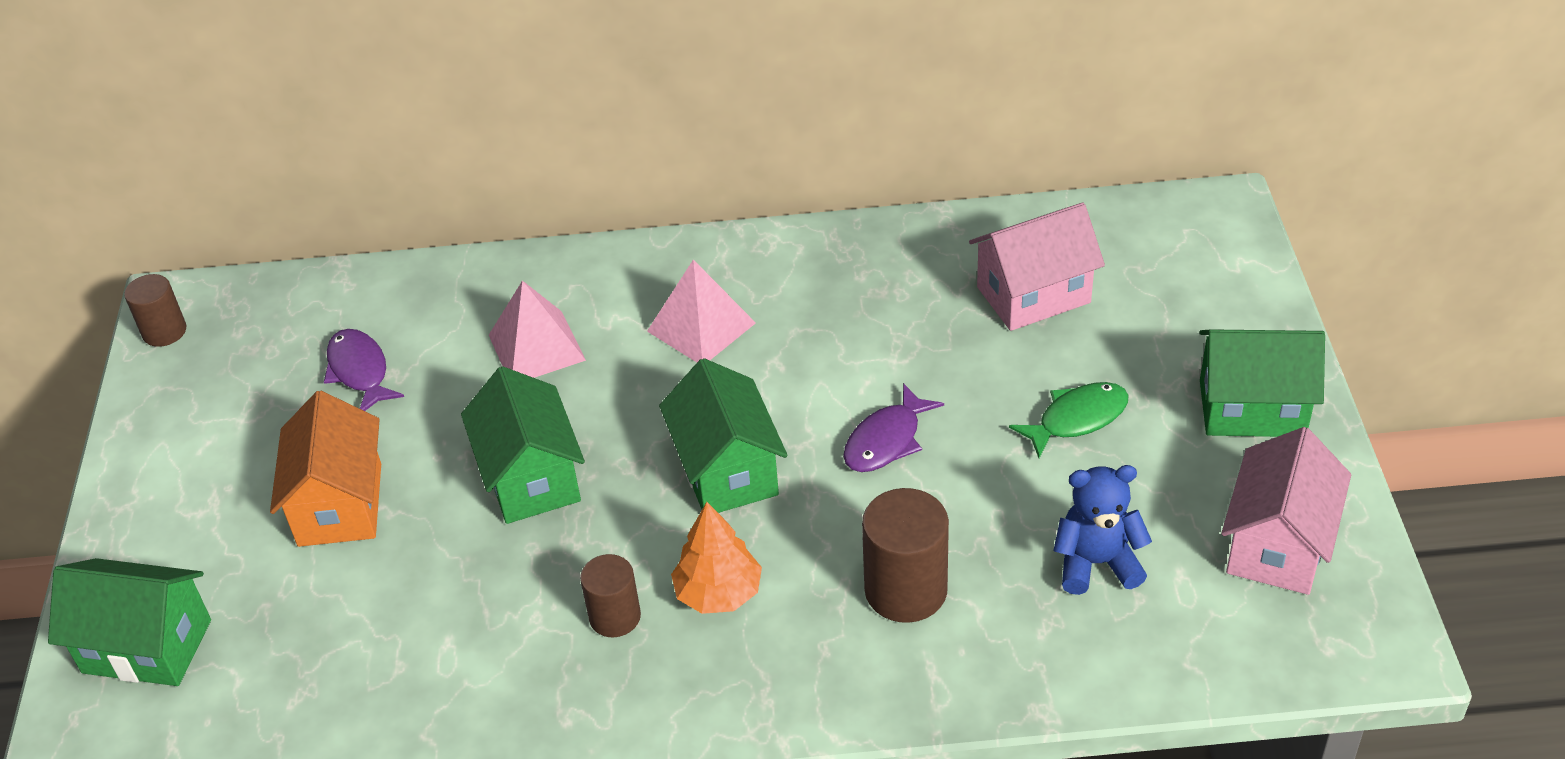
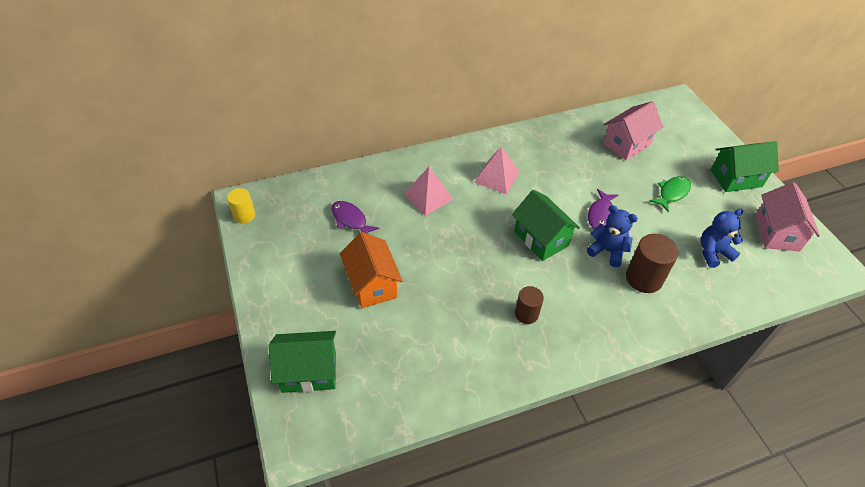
camera: 20 degrees left, 5 degrees up
(164, 331) = (244, 215): brown cylinder -> yellow cylinder
(531, 478) = (456, 256): green house -> none
(718, 593) = (566, 294): orange tree -> none
(857, 520) = (607, 251): none -> blue teddy bear

